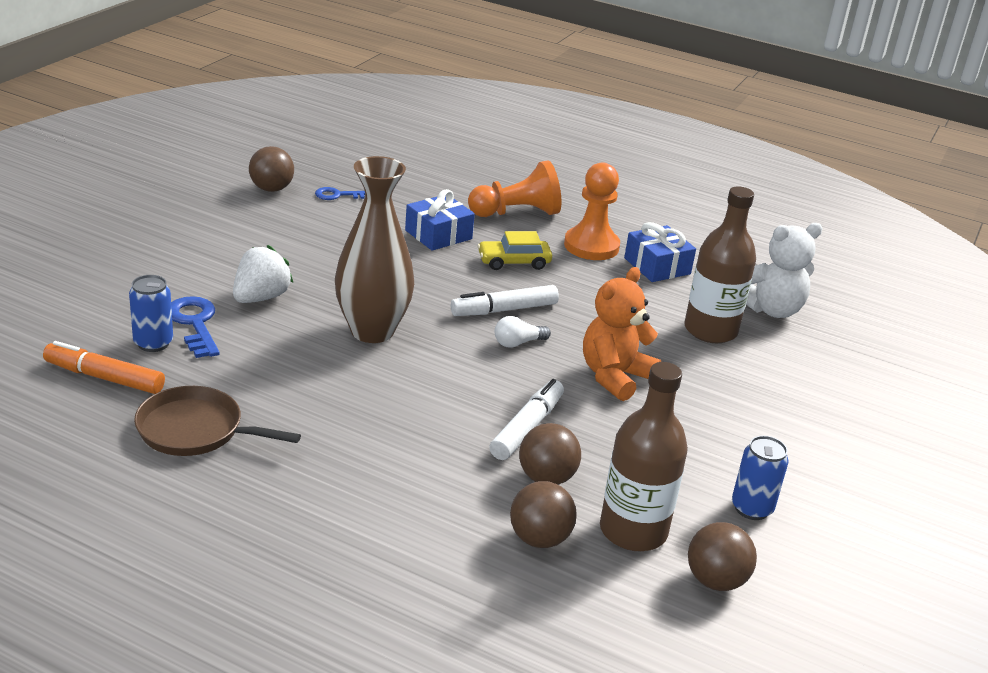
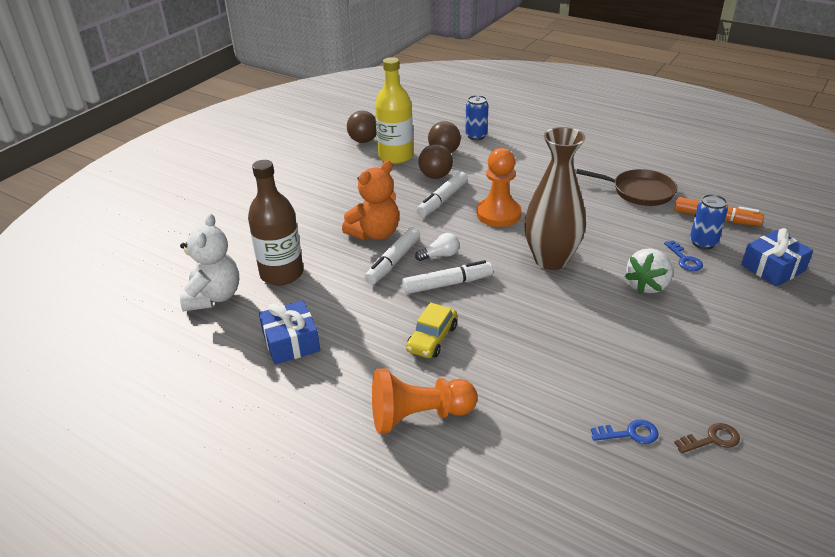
camera: 170 degrees left, 5 degrees up
(195, 324) = (684, 259): blue key -> blue key, size x0.63
(271, 189) = (712, 439): brown ball -> brown key
(438, 235) = (506, 372): blue gift -> blue gift (772, 268)
(514, 262) = (432, 338): yellow car -> yellow car turned 120 degrees clockwise
(577, 338) = (393, 262): none -> white marker
(591, 246) = (348, 366): orange pawn -> orange pawn (498, 214)
(633, 531) = (395, 156): brown bottle -> yellow bottle
(751, 508) = (327, 167): blue can -> blue can (476, 136)
(771, 309) = (214, 297): white teddy bear -> white teddy bear turned 105 degrees clockwise

